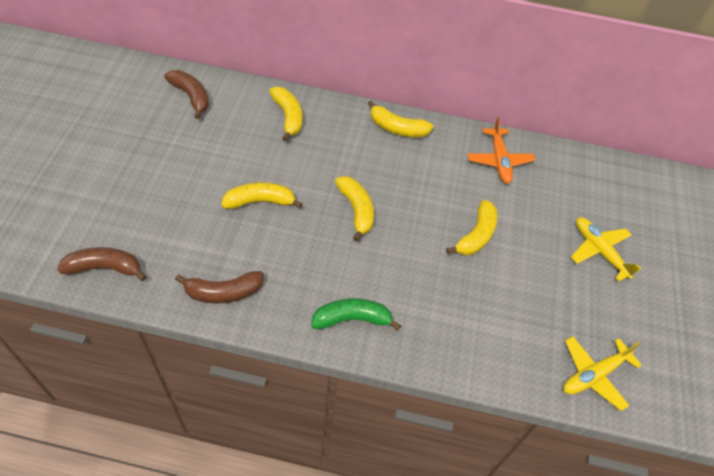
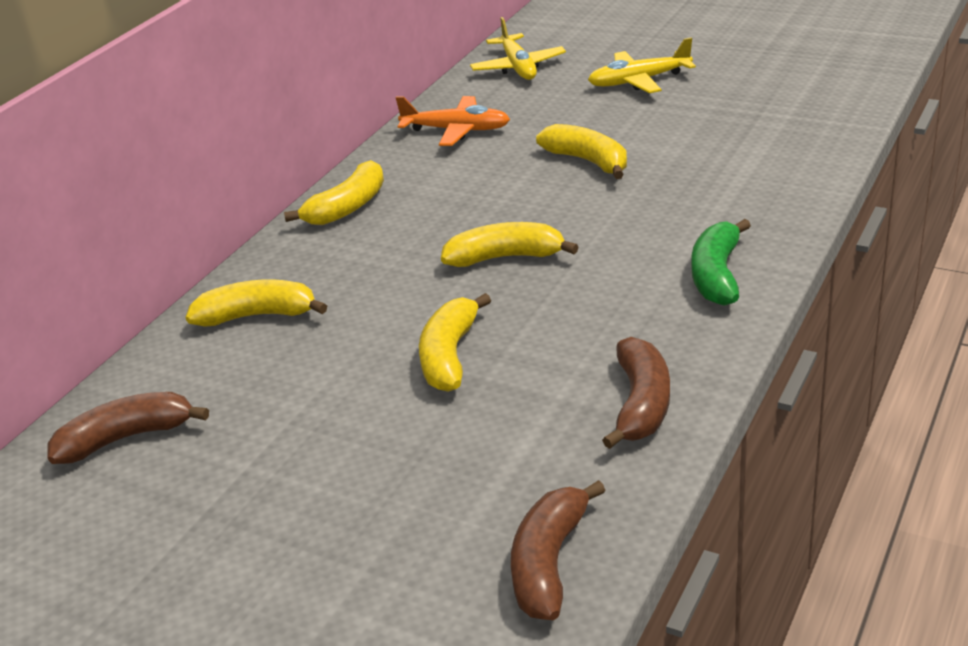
camera: 65 degrees left, 20 degrees down
(594, 375) = (823, 107): yellow plane -> yellow plane (518, 67)

